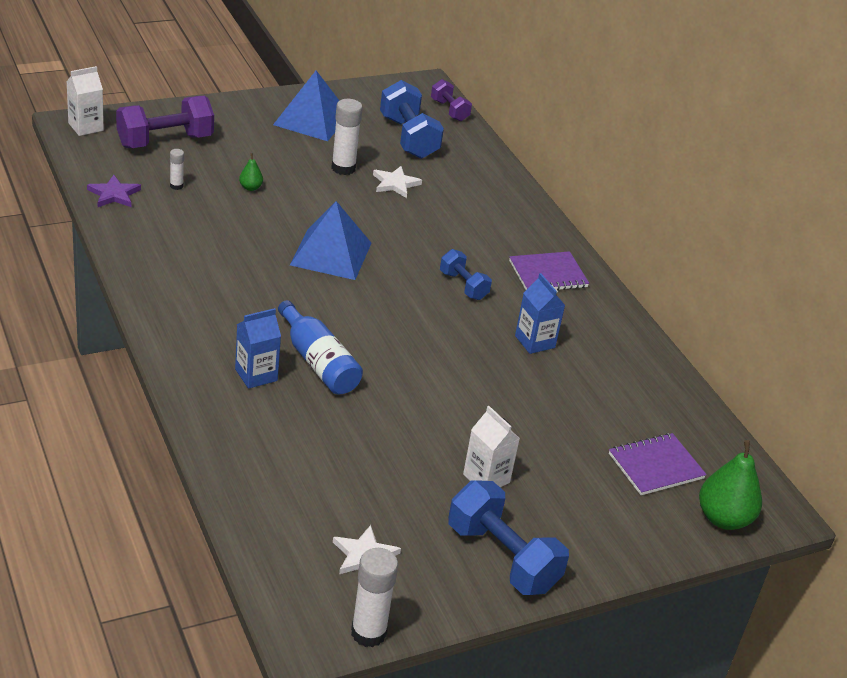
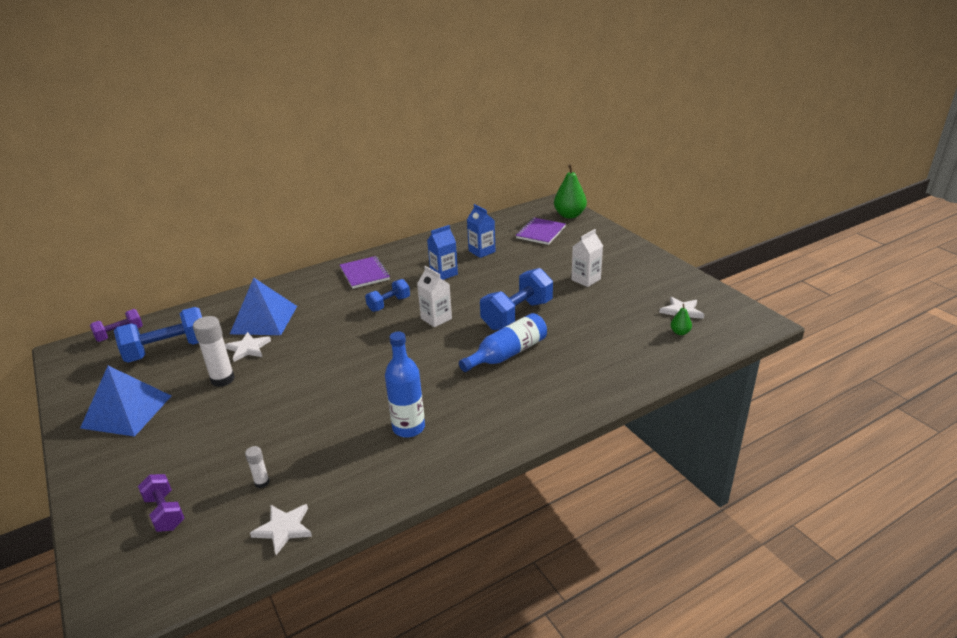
camera: 90 degrees left, 5 degrees down
(86, 127) = (123, 597): white carton -> white carton (436, 318)
(114, 194) = (283, 529): purple star -> white star
(165, 141) = (165, 512): purple dumbbell -> purple dumbbell, size x0.57
(213, 272) = (408, 428): none -> blue bottle
(250, 188) = (261, 430): green pear -> green pear (680, 332)
(256, 375) = (537, 380): blue carton -> blue carton (482, 251)
(331, 254) = (363, 367): blue pyramid -> blue pyramid (264, 319)
(368, 633) = (738, 303): white glue stick -> none
(502, 557) = (646, 270): blue dumbbell -> blue dumbbell (517, 315)
(656, 466) = (541, 232): purple notebook -> purple notebook turned 60 degrees clockwise

